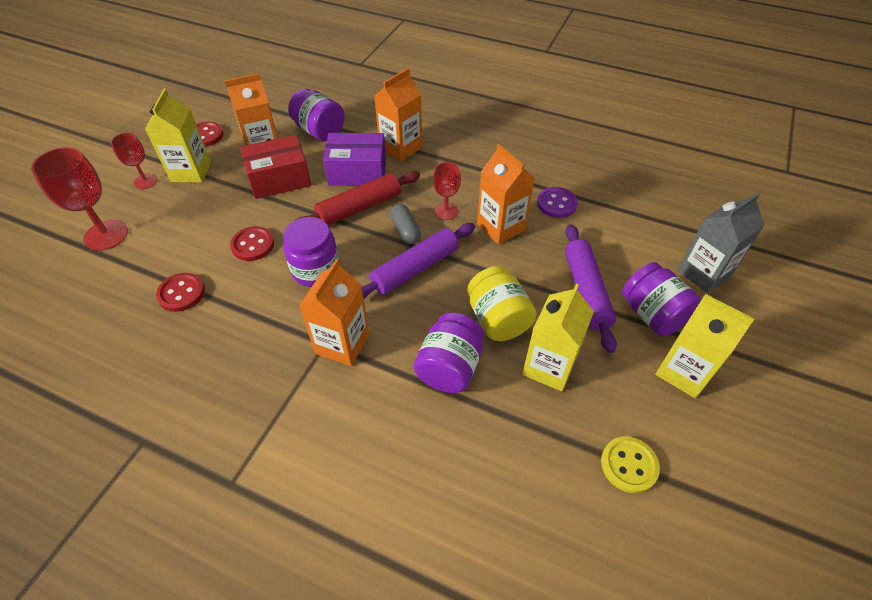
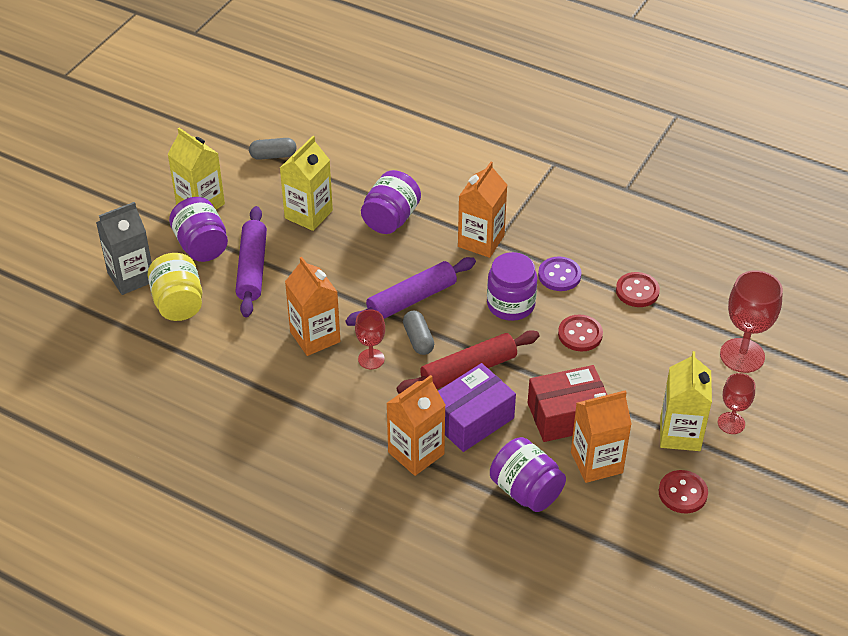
camera: 175 degrees left, 5 degrees down
(357, 172) = (472, 419): purple box -> purple box turned 45 degrees counterclockwise
(498, 319) = (341, 251): yellow jar -> yellow jar (178, 303)
(556, 204) = (244, 360): purple button -> purple button (559, 275)
(629, 465) = (273, 156): yellow button -> grey capsule

